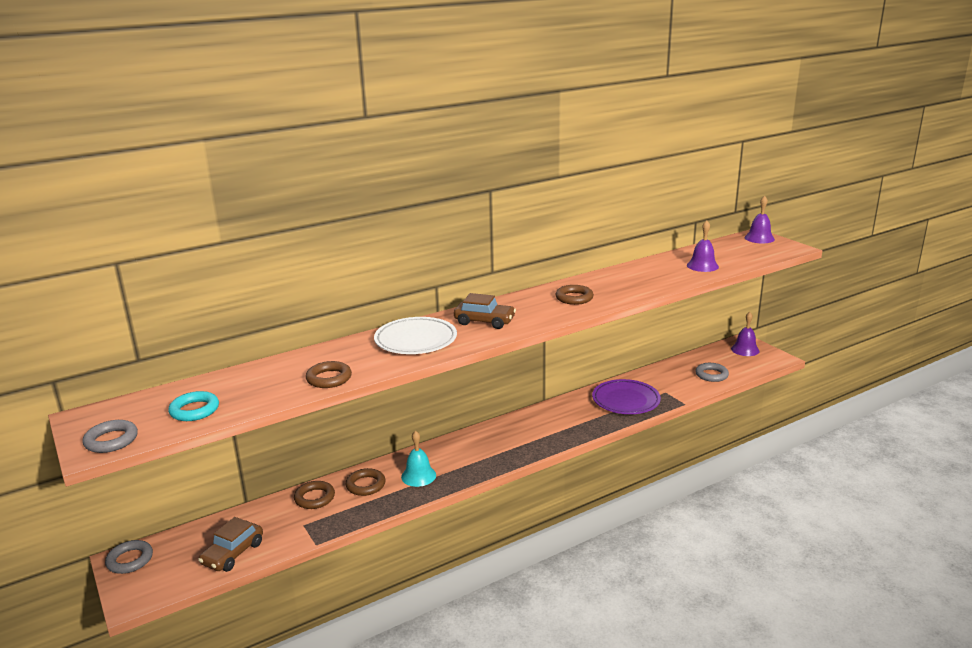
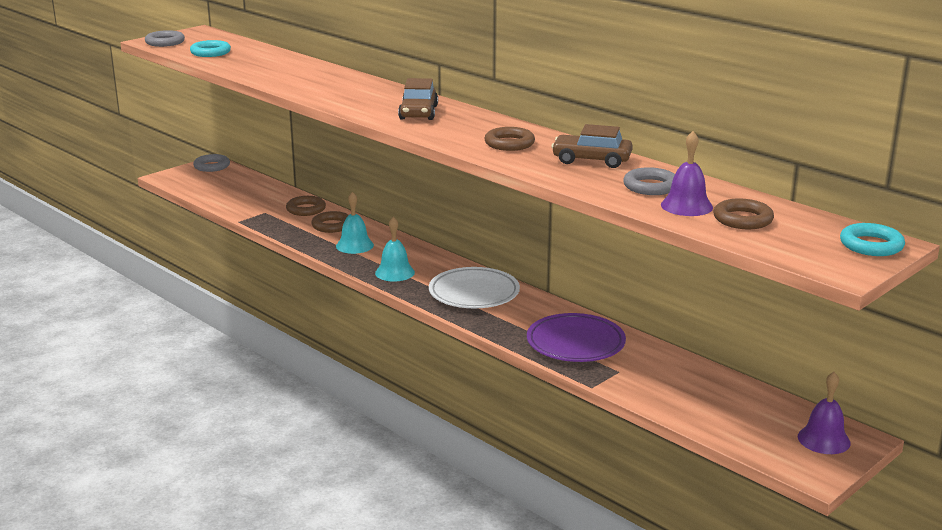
camera: 75 degrees right, 0 degrees up
(233, 553) = (222, 195): brown car -> brown car (591, 160)
(329, 378) = (271, 77): brown ring -> brown ring (743, 219)
(416, 340) = (360, 94): white plate -> white plate (474, 293)
(485, 460) = (395, 272): none -> turquoise bell
(711, 375) = (701, 407): grey ring -> grey ring (650, 186)
(759, 238) = (871, 245): purple bell -> turquoise ring

